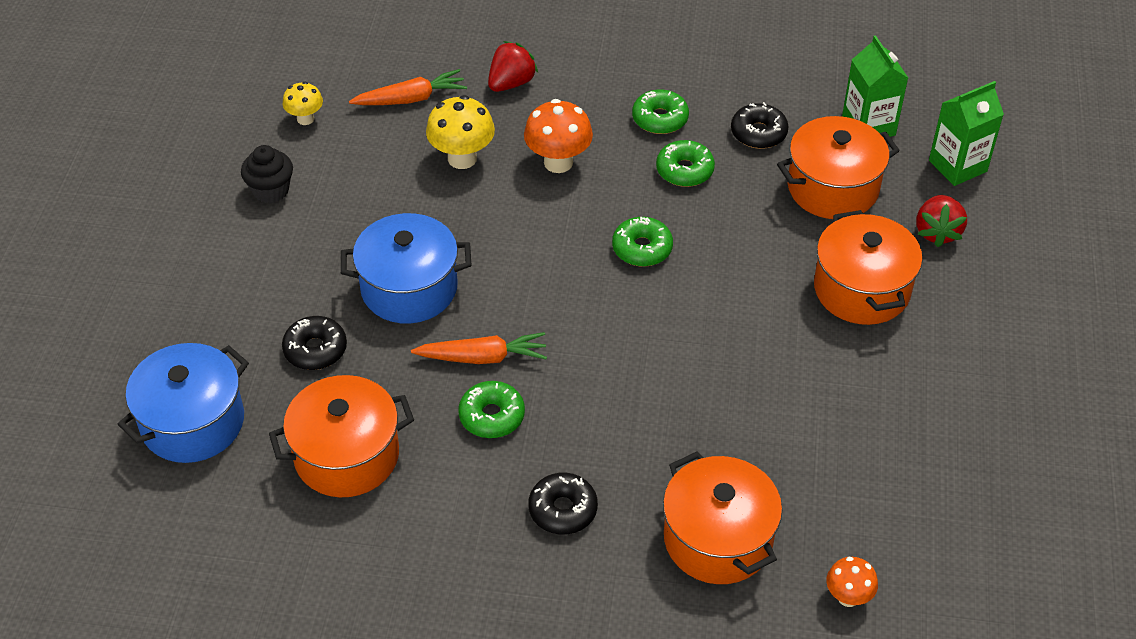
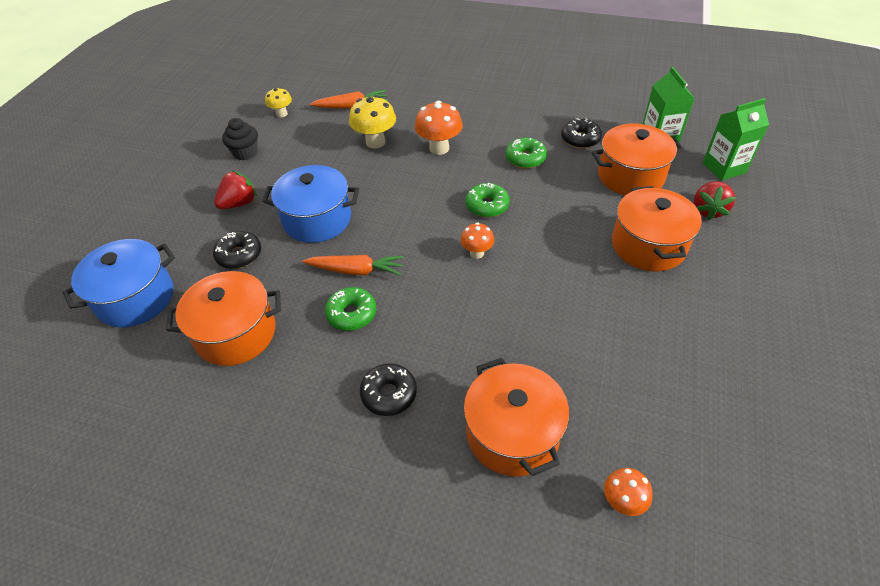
camera: 10 degrees right, 0 degrees up
(511, 83) = (418, 101): red strawberry -> red strawberry (239, 203)
(639, 319) = (477, 253): none -> orange mushroom
(660, 119) = (513, 127): green donut -> none

